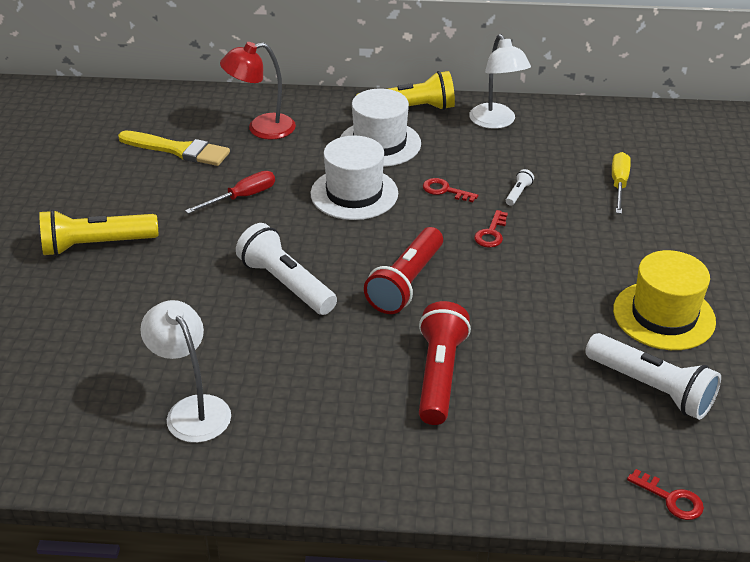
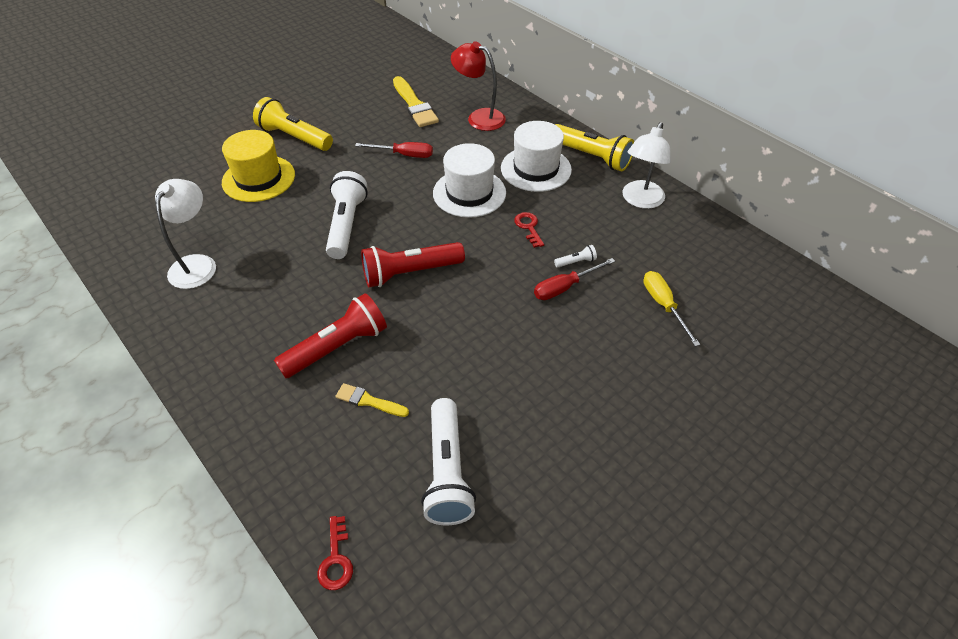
camera: 45 degrees right, 10 degrees up
(491, 233) = (513, 277): red key -> none
(527, 390) = (369, 401): none -> yellow brush
(538, 215) = (565, 287): none -> red screwdriver
(619, 184) = (663, 305): yellow screwdriver -> yellow screwdriver turned 75 degrees counterclockwise
(663, 315) = (540, 427): yellow hat -> yellow hat (258, 178)

